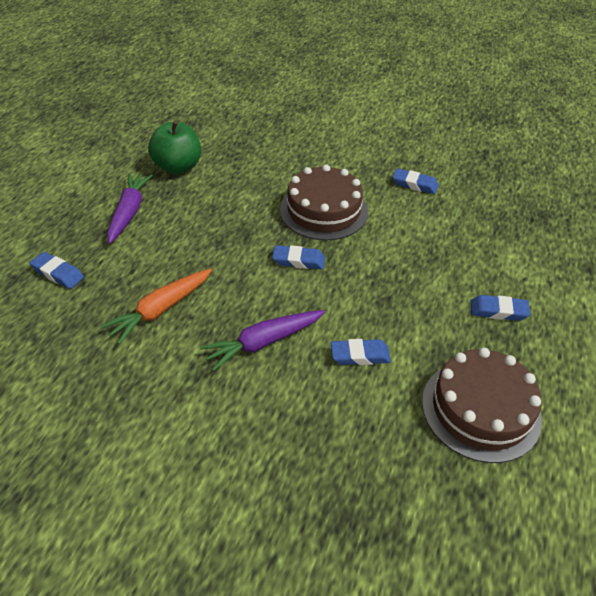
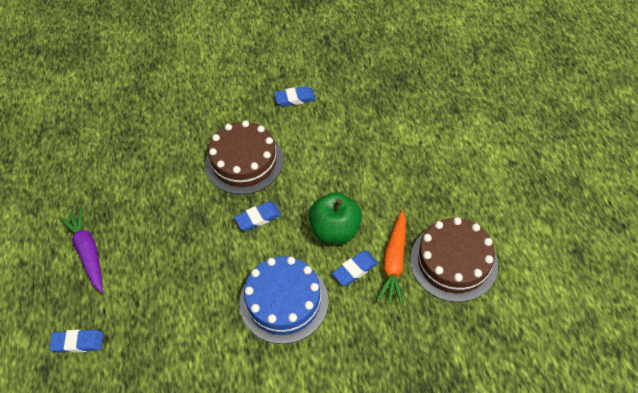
camera: 30 degrees left, 10 degrees up
(161, 310) = (188, 322): orange carrot -> orange carrot (394, 262)
(178, 167) = (92, 184): green apple -> green apple (335, 230)
(263, 342) = (284, 301): purple carrot -> blue cake
(498, 311) = (420, 179): blue eraser -> none

